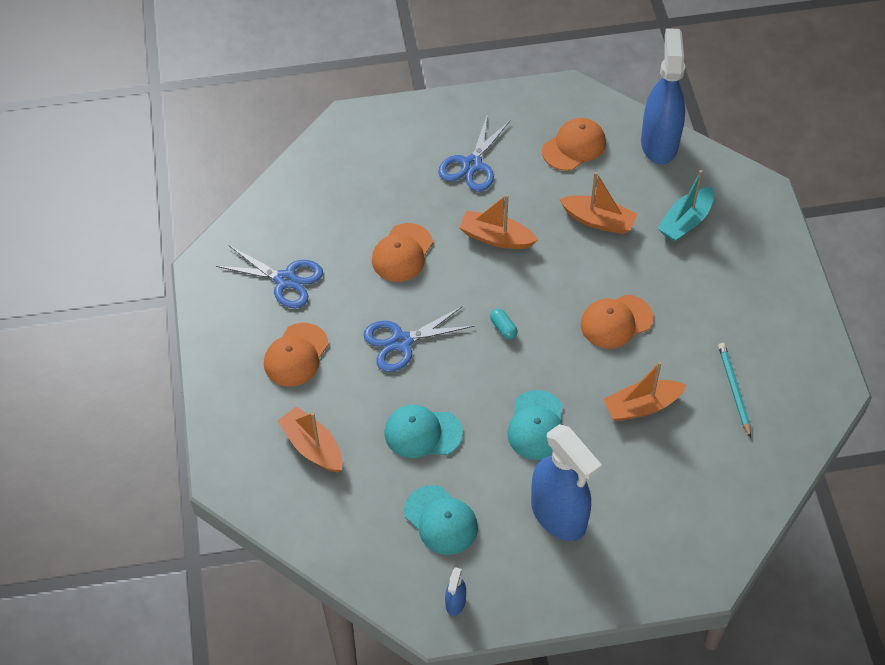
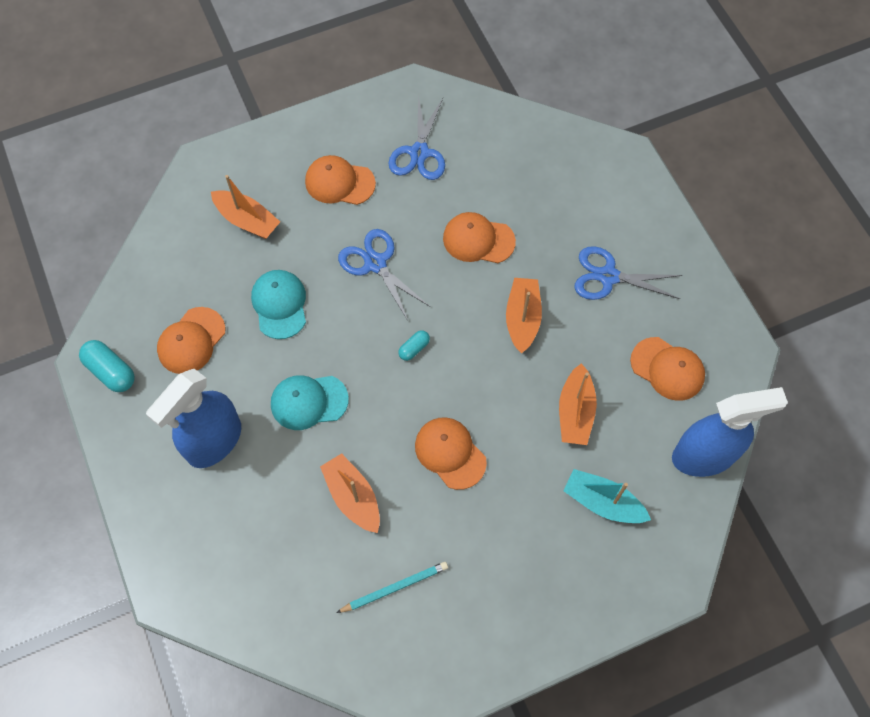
camera: 75 degrees right, 10 degrees up
(312, 447) = (247, 220): orange boat -> orange boat turned 90 degrees clockwise
(441, 520) = (191, 341): turquoise cap -> orange cap
(455, 603) = (111, 371): blue spray bottle -> turquoise capsule

